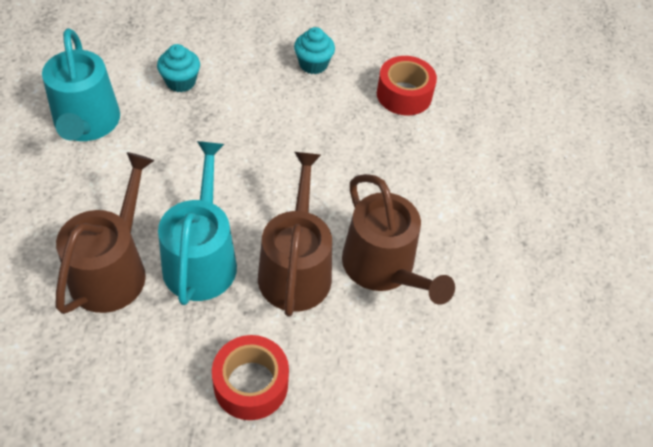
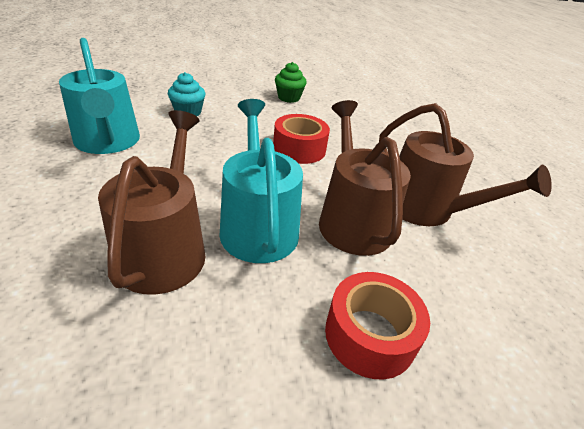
camera: 15 degrees left, 15 degrees down
(313, 64) = (289, 98): turquoise cupcake -> green cupcake
(404, 94) = (363, 108): red tape -> red tape (299, 149)

